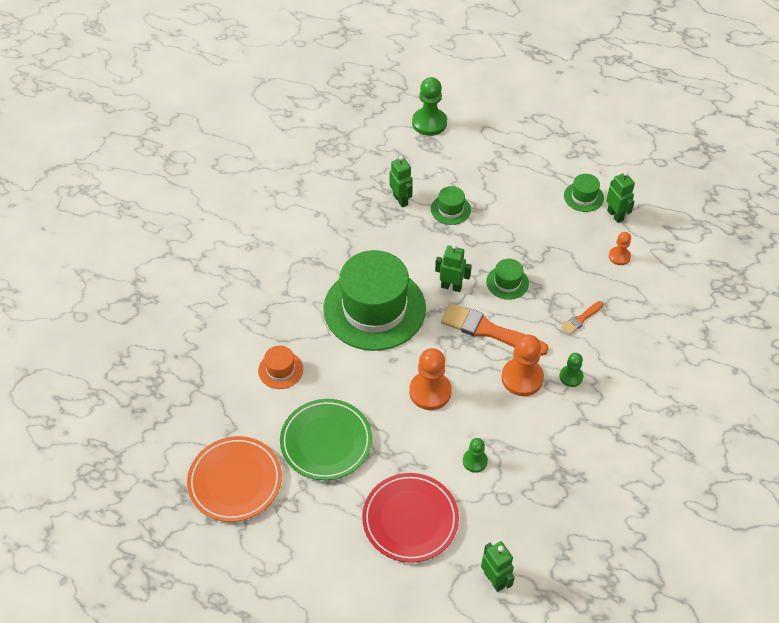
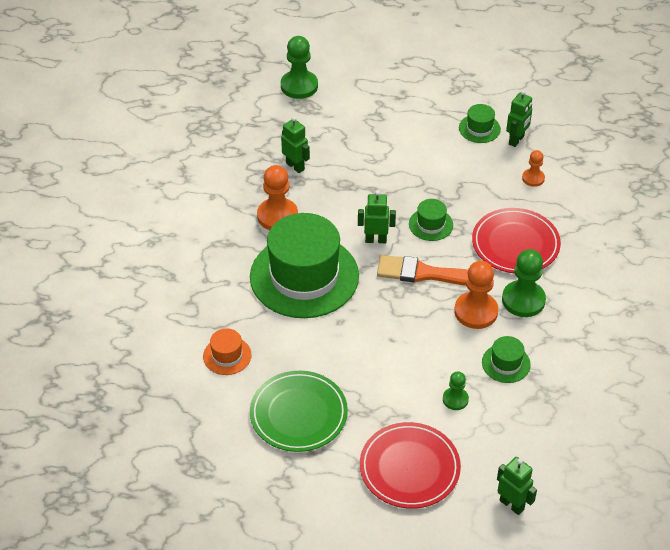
camera: 15 degrees left, 5 degrees down
(235, 481) = (217, 473): orange plate -> none
(430, 392) = (388, 344): orange pawn -> orange pawn (277, 216)
(450, 209) = (349, 166): green hat -> green hat (506, 363)
(571, 377) = (523, 300): green pawn -> green pawn, size x1.78
(581, 319) = (515, 244): orange brush -> red plate
(615, 215) = (516, 140): green robot -> green robot turned 75 degrees clockwise

